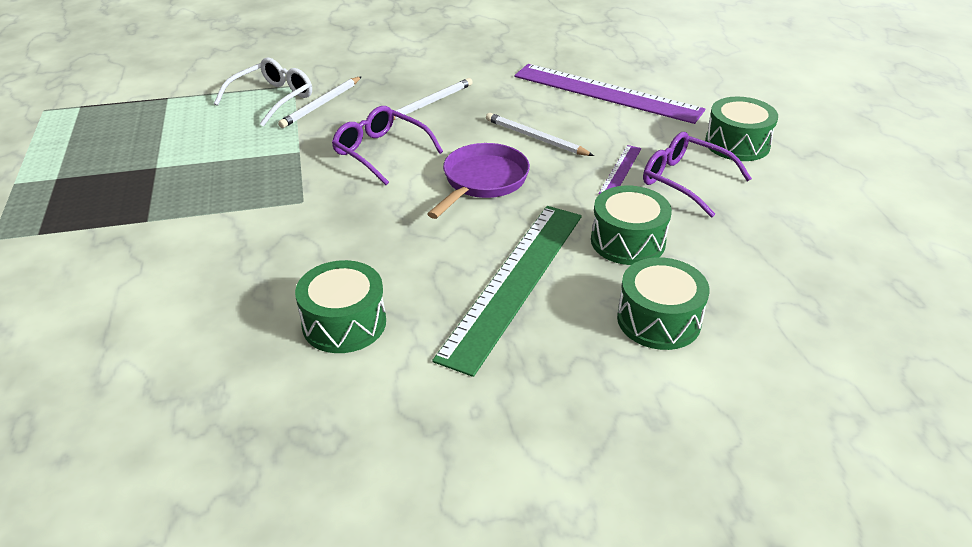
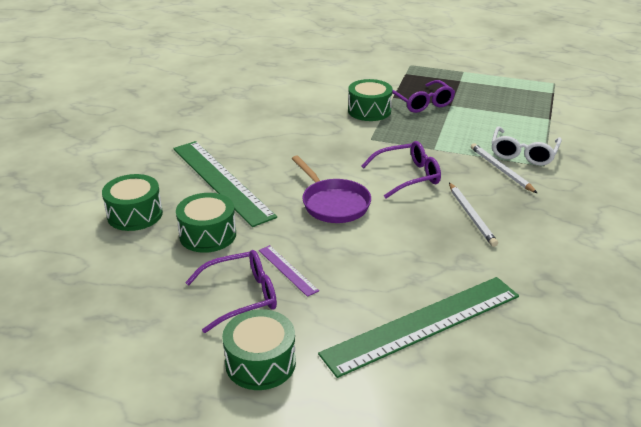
camera: 120 degrees right, 5 degrees down
(159, 190) = (422, 103): none -> purple glasses
(272, 99) = (523, 153): white glasses -> white glasses turned 45 degrees clockwise
(344, 323) = (249, 128): green drum -> green drum (369, 111)
(535, 138) = (372, 248): white pencil -> none
(606, 93) = (423, 324): purple ruler -> green ruler

